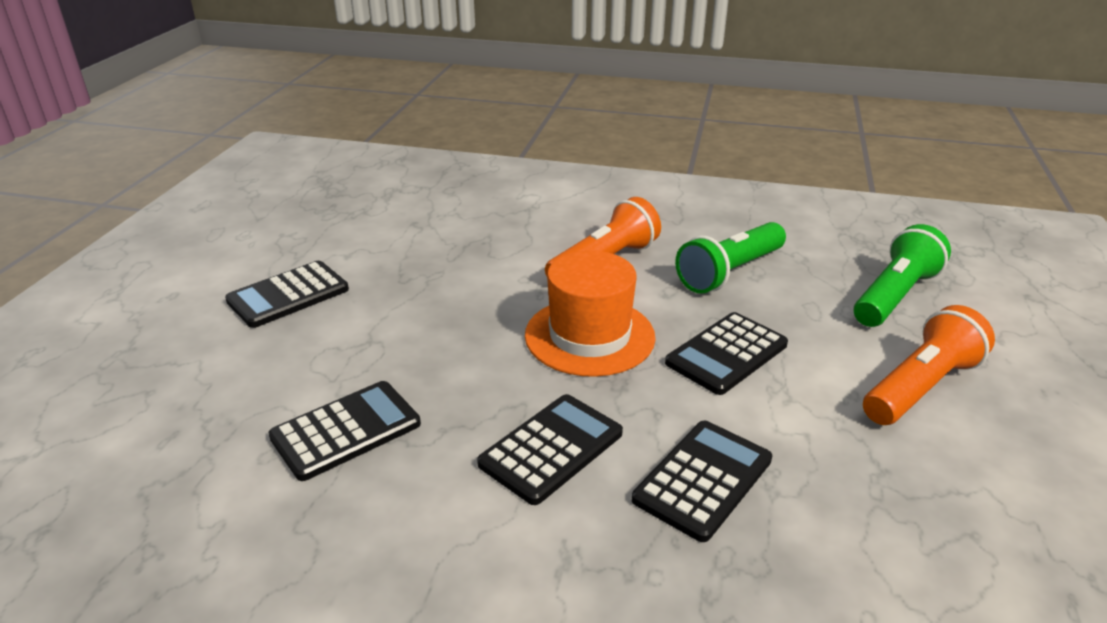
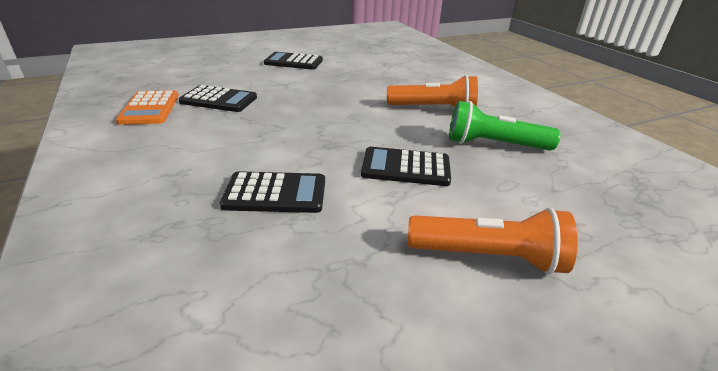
camera: 50 degrees right, 0 degrees up
(280, 525) = (150, 108): none -> orange calculator
(551, 448) = (255, 144): black calculator -> none
(589, 336) = (360, 125): orange hat -> none
(894, 296) = (591, 215): green flashlight -> none

